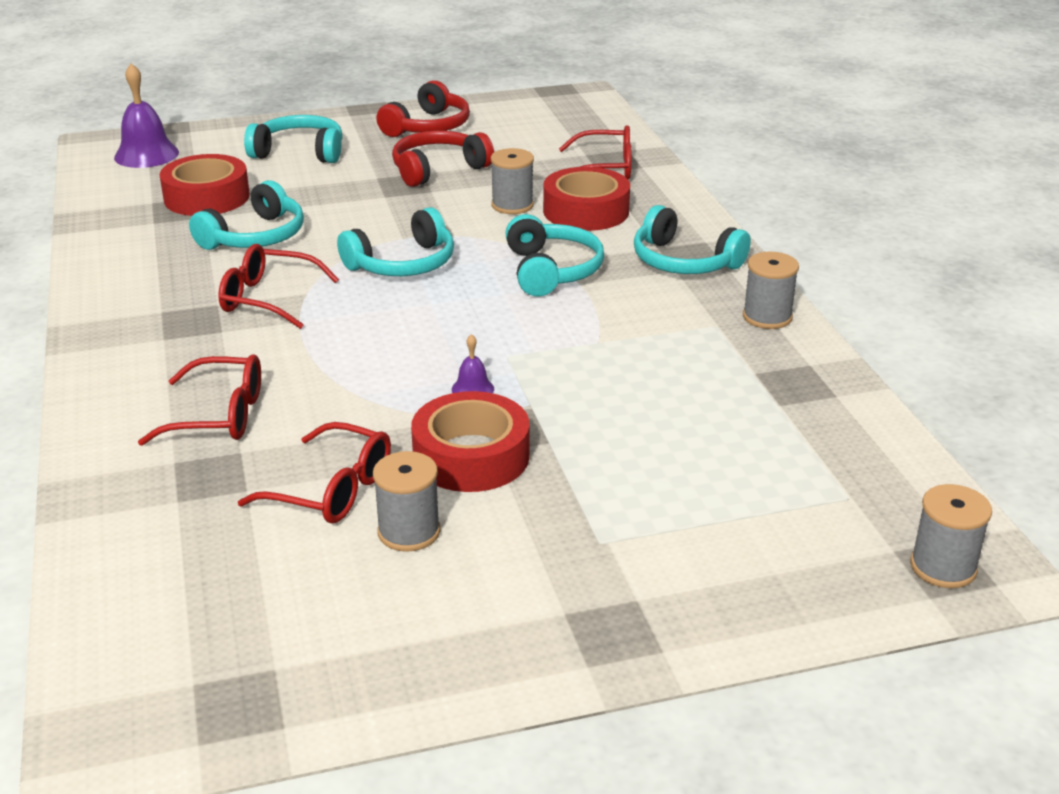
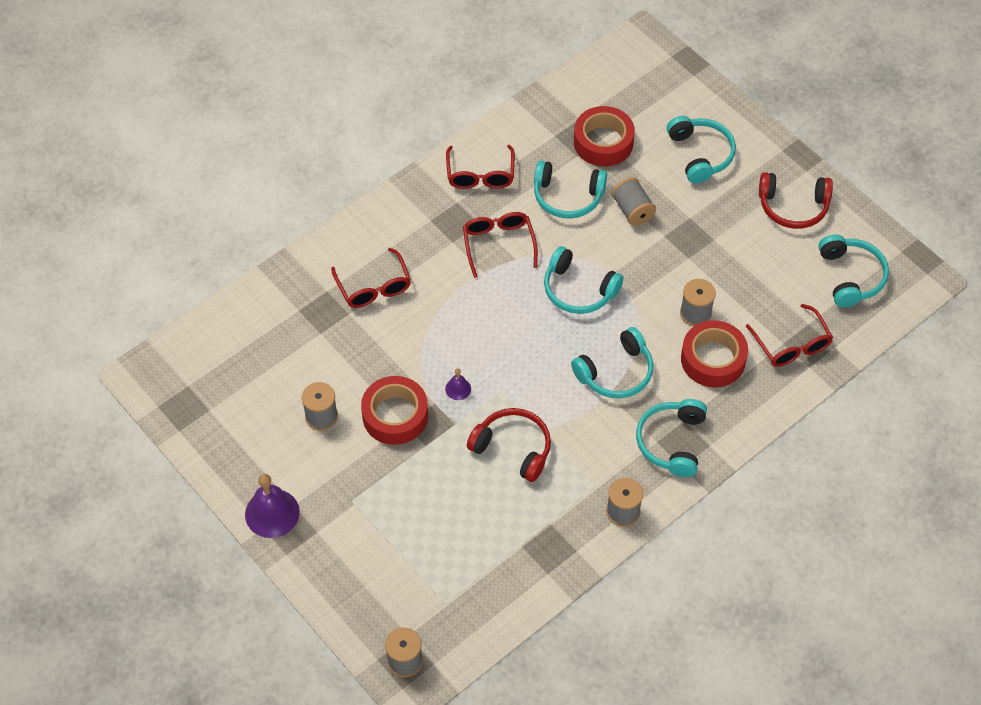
camera: 65 degrees right, 25 degrees up
(146, 155) = (642, 74): purple bell -> purple bell (272, 513)
(327, 204) = (632, 210): none -> grey spool
(331, 489) = (337, 368): red glasses -> red glasses (480, 175)
(438, 169) = (724, 246): red headphones -> red headphones (513, 448)
(546, 122) = (851, 276): none -> turquoise headphones

